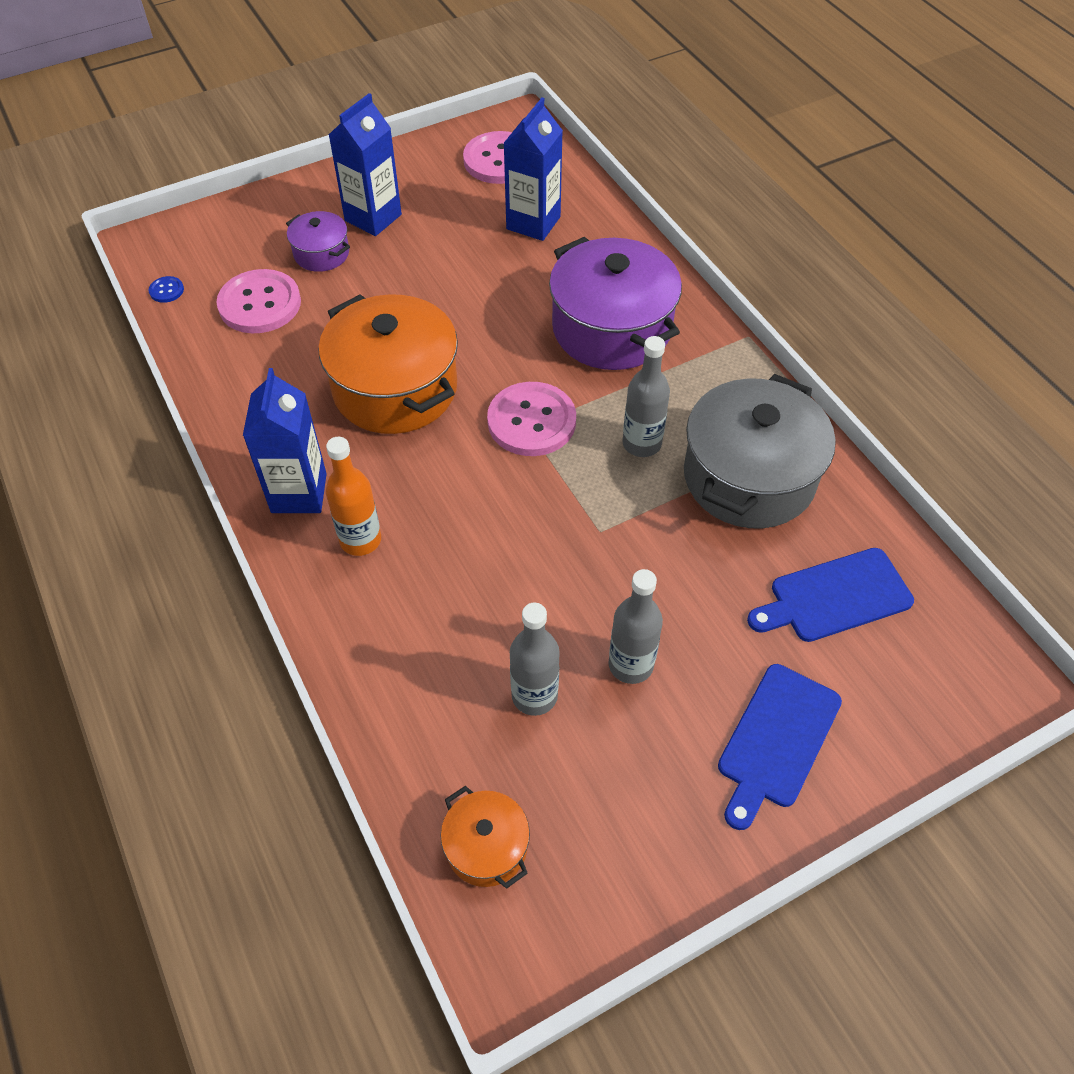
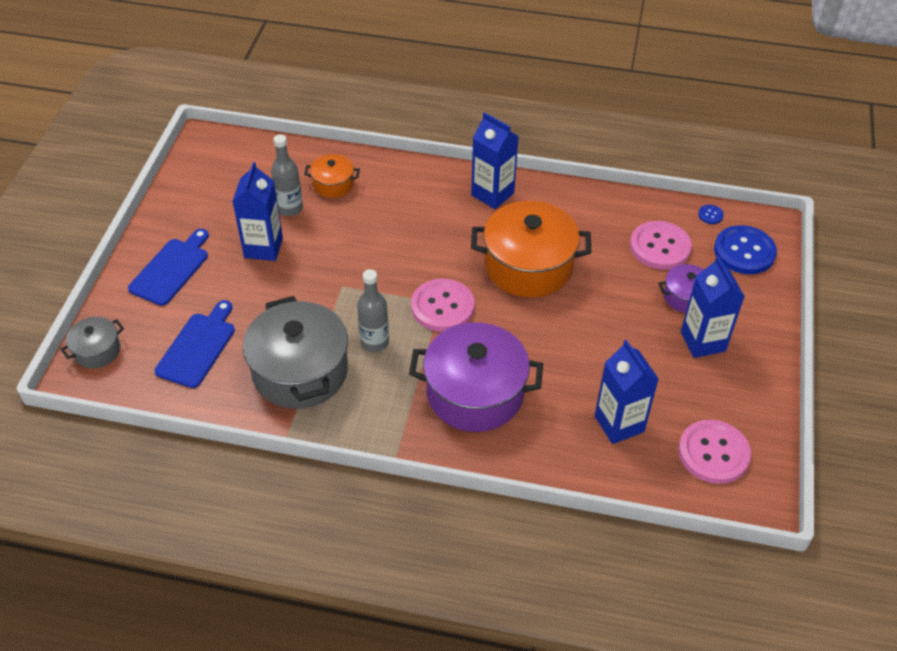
camera: 130 degrees right, 5 degrees down
(208, 243) = (744, 251): none -> blue button
(360, 540) = (438, 200): orange bottle -> none
(486, 847) = (250, 158): orange pot -> orange pot (333, 184)
(631, 665) = (263, 248): grey bottle -> blue carton
(776, 740) = (171, 269): blue cutting board -> blue cutting board turned 45 degrees clockwise
(964, 697) = (97, 351): none -> grey pot

